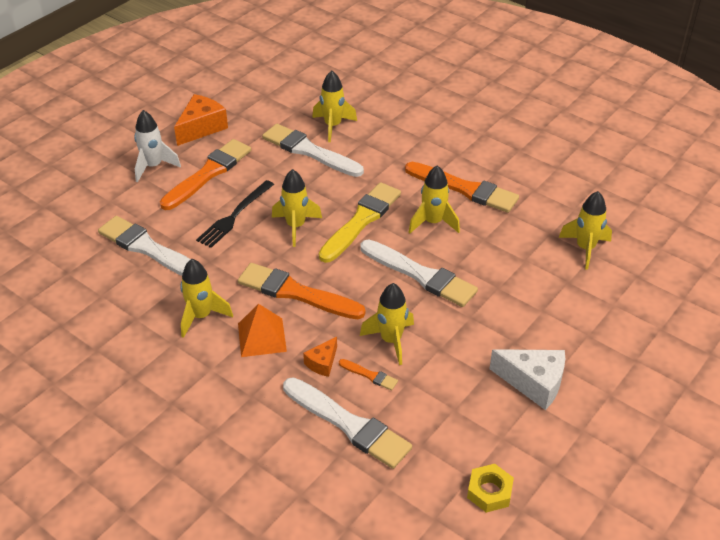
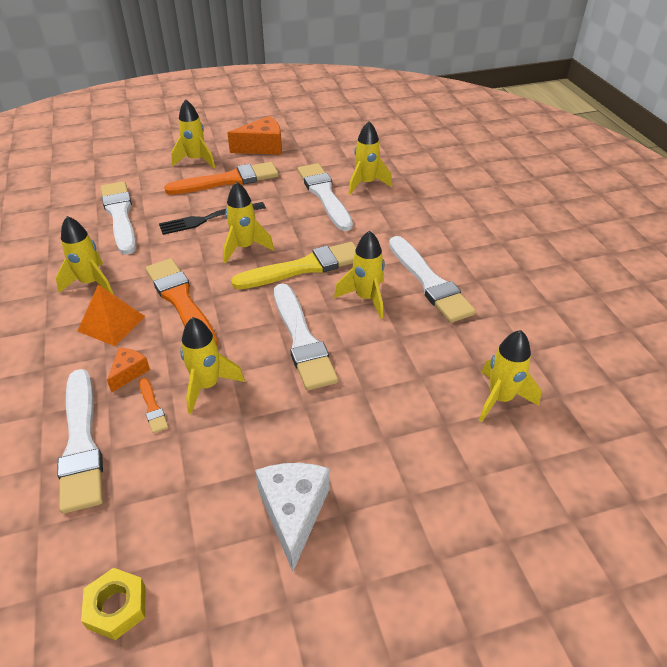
camera: 35 degrees right, 0 degrees up
(153, 166) = (196, 160): white rocket -> yellow rocket
(322, 363) = (129, 372): orange cheese -> orange cheese turned 135 degrees clockwise
(464, 189) = (429, 282): orange brush -> white brush
(533, 383) = (293, 513): white cheese -> white cheese turned 150 degrees counterclockwise

